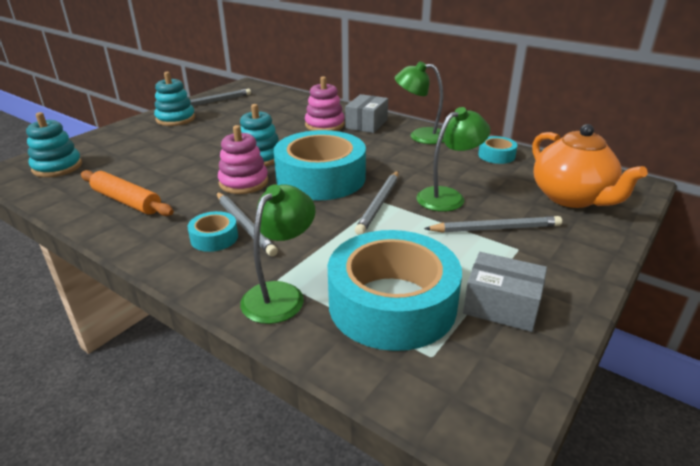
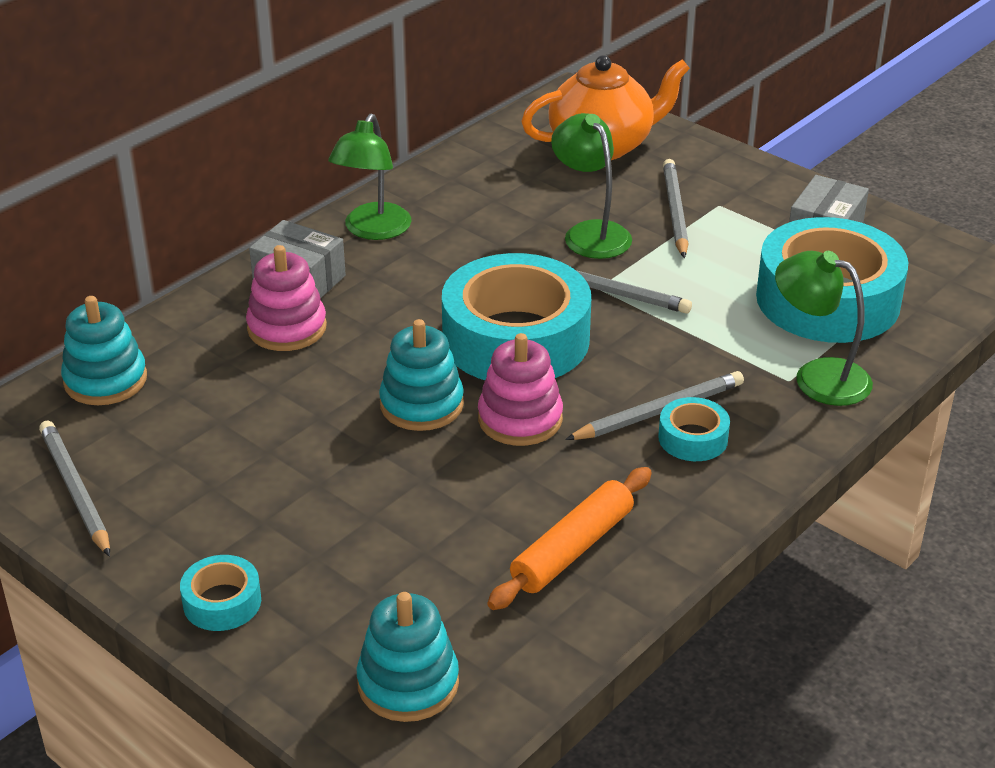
camera: 85 degrees left, 5 degrees up
(175, 119) = (174, 539): turquoise stacking toy -> turquoise stacking toy (105, 380)
(496, 155) = (466, 175): turquoise tape -> turquoise tape (222, 602)

